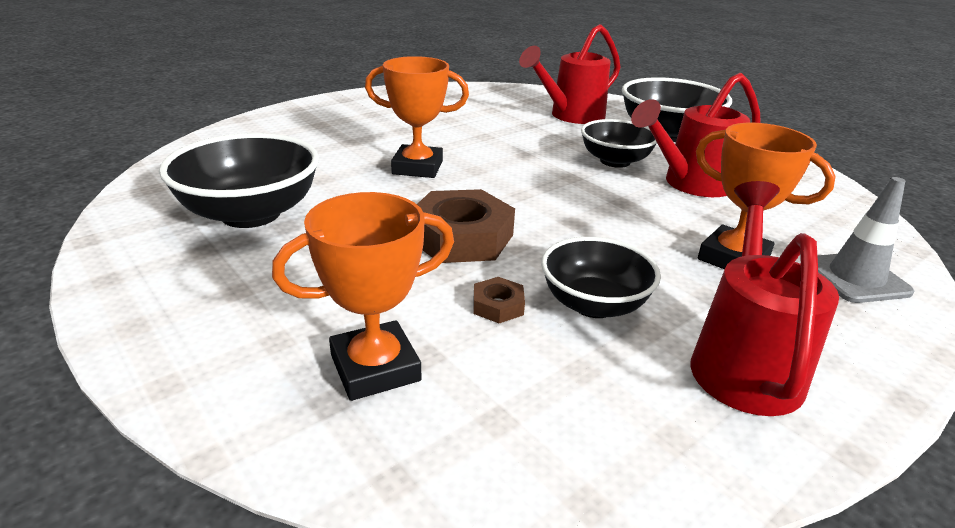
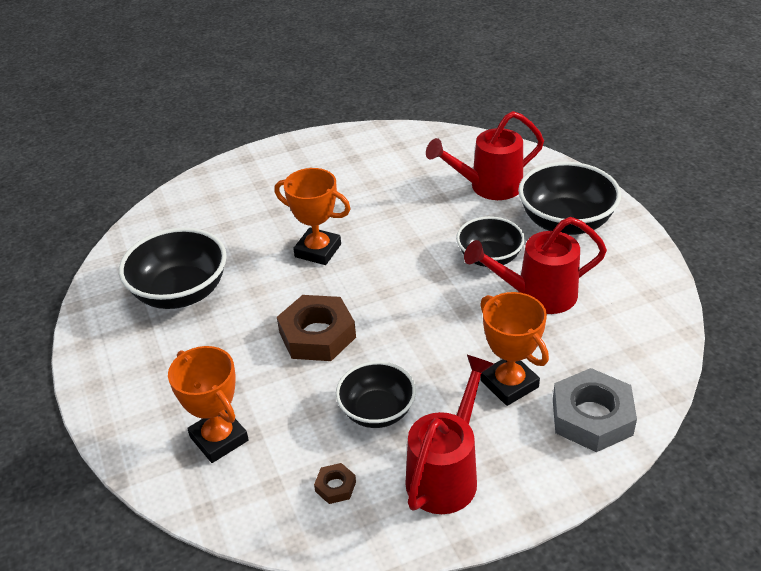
camera: 20 degrees right, 10 degrees up
(375, 368) = (219, 439): orange trophy -> orange trophy turned 60 degrees clockwise
(498, 305) = (313, 402): brown nut -> brown nut (335, 486)
(855, 278) = (592, 417): grey traffic cone -> grey nut

